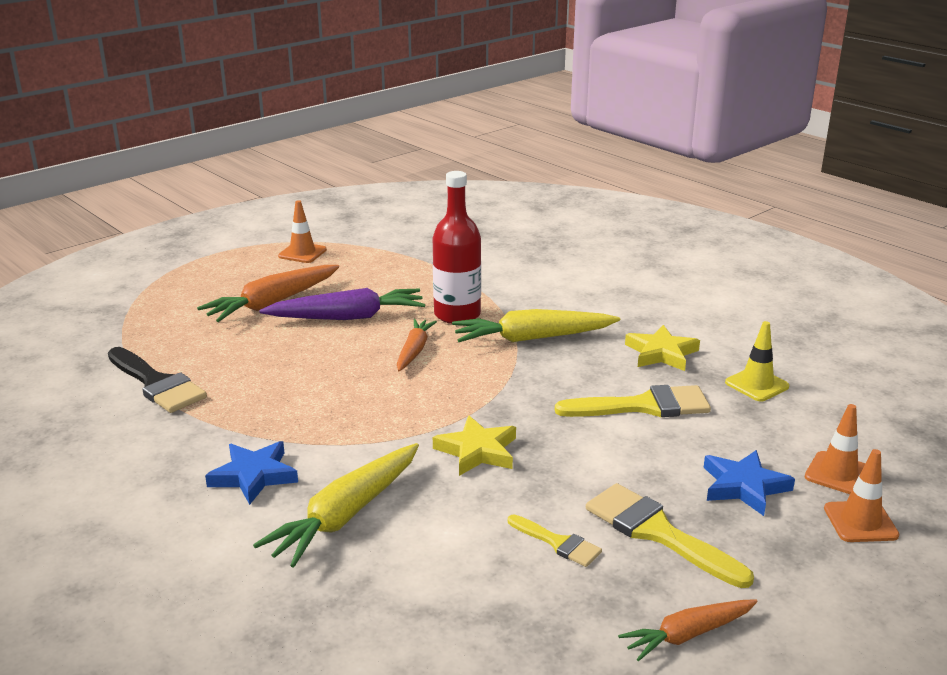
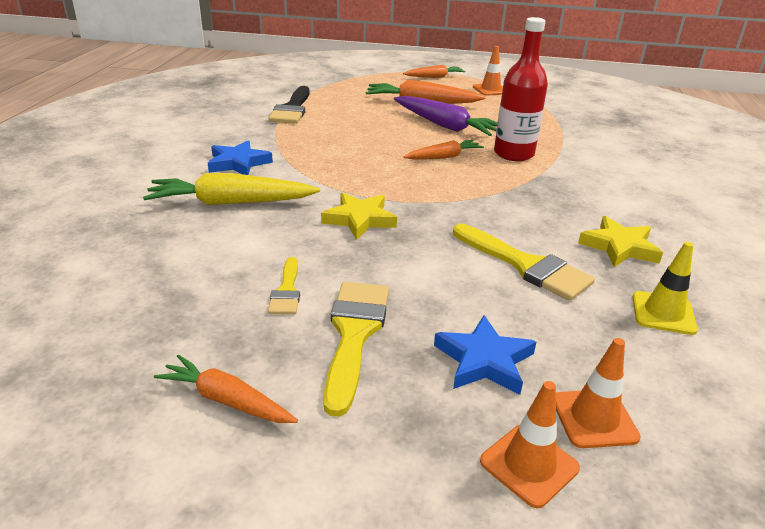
camera: 50 degrees right, 5 degrees up
(216, 263) = (434, 77): none -> orange carrot
(532, 338) = (535, 188): yellow carrot -> none

